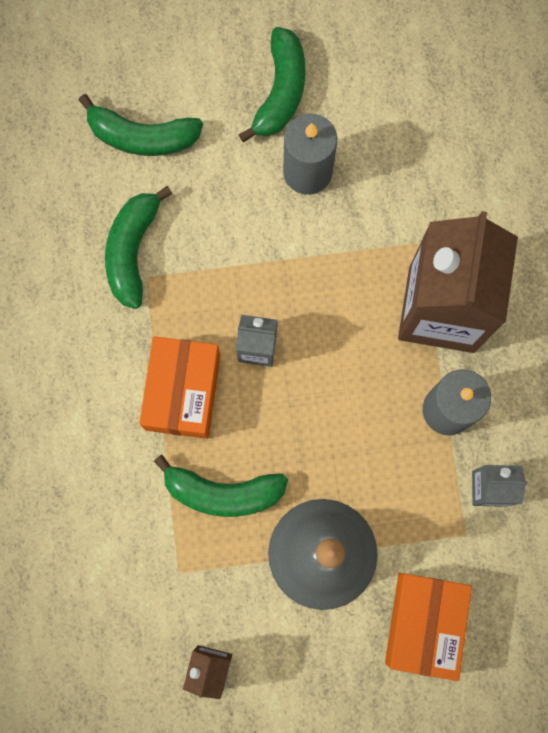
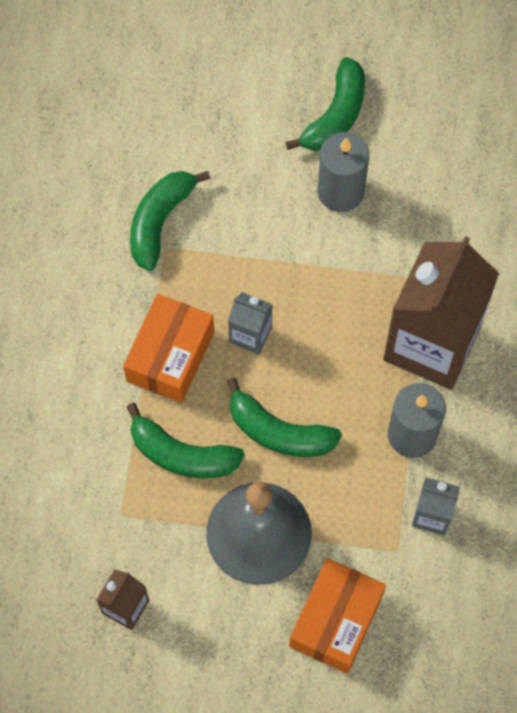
camera: 15 degrees right, 10 degrees down
(142, 137) = (197, 124): green banana -> green banana (279, 432)

